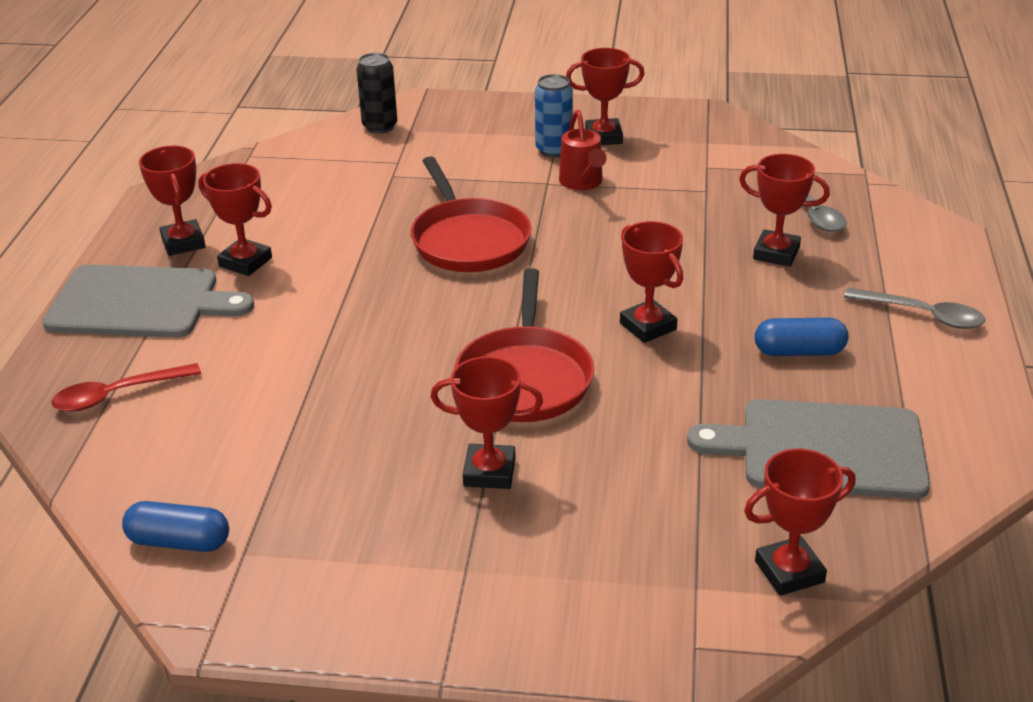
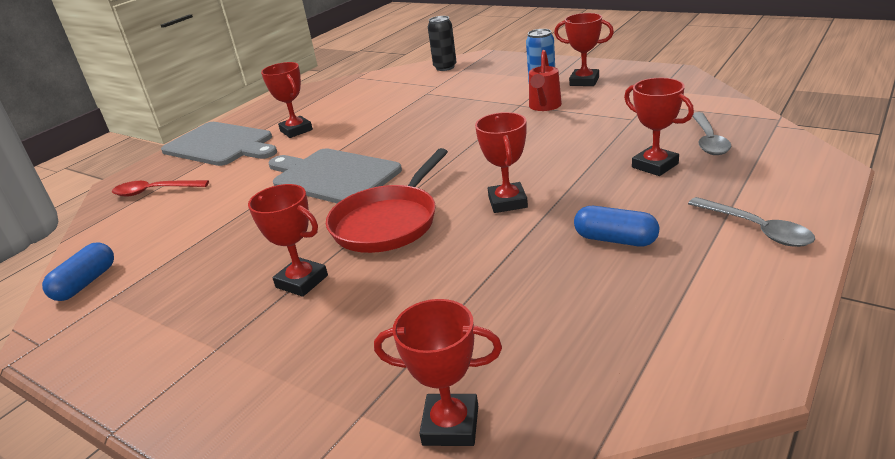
camera: 30 degrees right, 5 degrees down
(179, 542) = (85, 283): blue capsule -> blue capsule turned 75 degrees clockwise
(183, 243) = (276, 117): red trophy -> none
(468, 240) = (436, 132): red pan -> none
(823, 449) = (572, 323): grey cutting board -> grey cutting board (333, 176)

